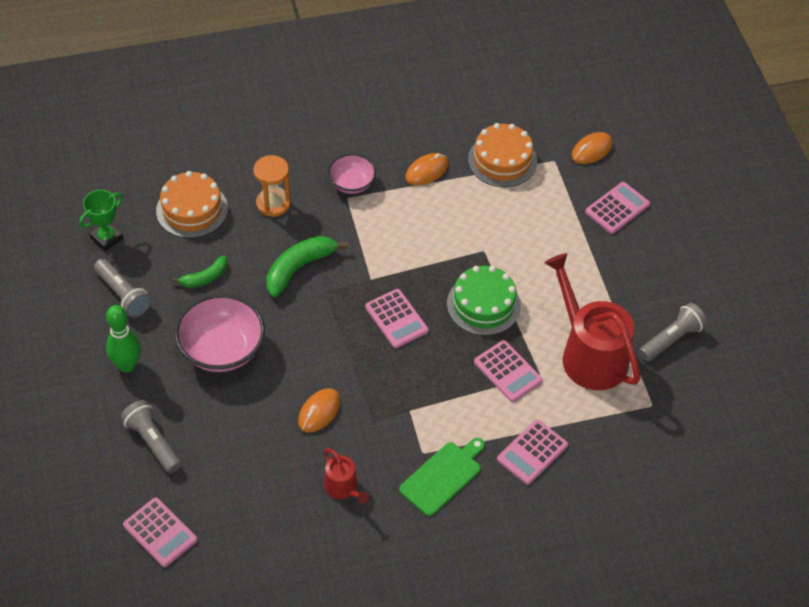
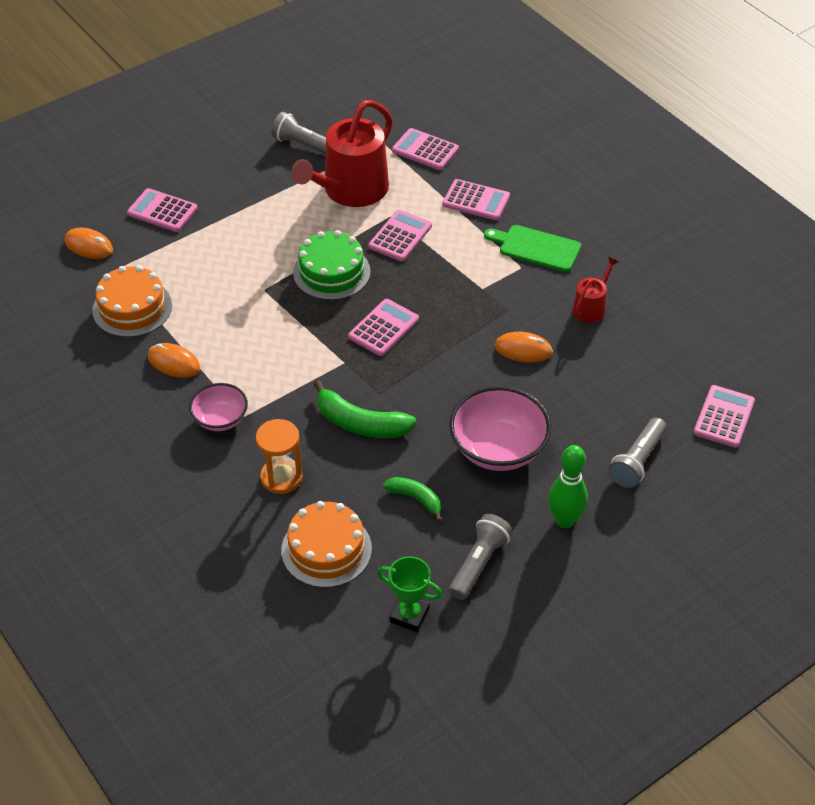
camera: 110 degrees left, 5 degrees down
(627, 437) = (425, 150): none -> pink calculator

